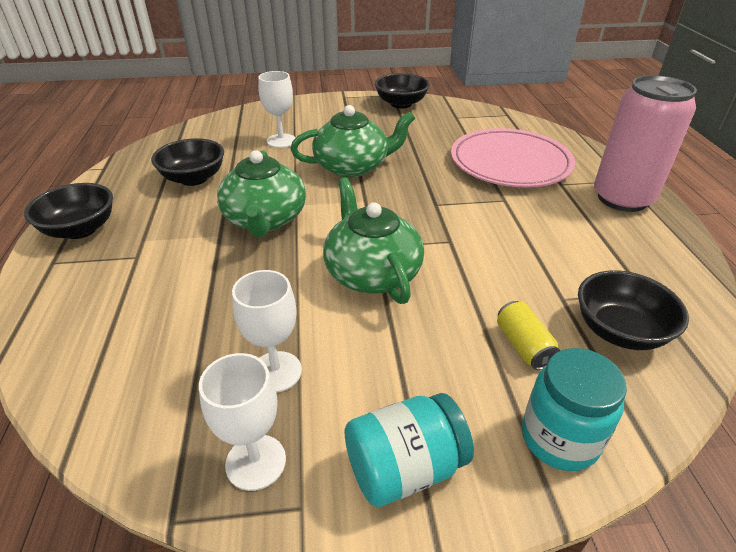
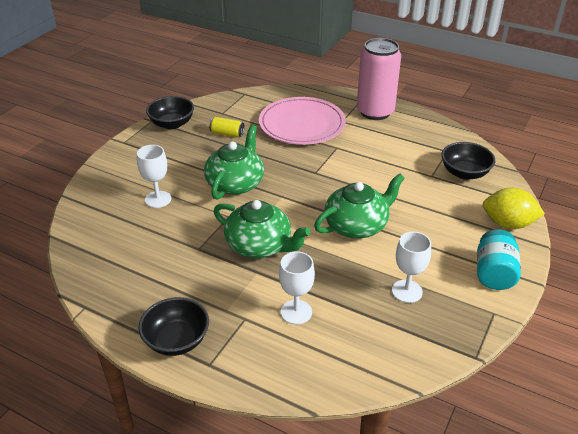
camera: 55 degrees left, 0 degrees up
(194, 178) = (164, 261): black bowl -> none
(256, 462) = (460, 318): white goblet -> white goblet (296, 312)
(372, 273) = (357, 225): green teapot -> green teapot turned 135 degrees clockwise
(523, 346) = (452, 204): yellow can -> yellow can (227, 134)
(559, 438) = (508, 224): turquoise jar -> yellow lemon

